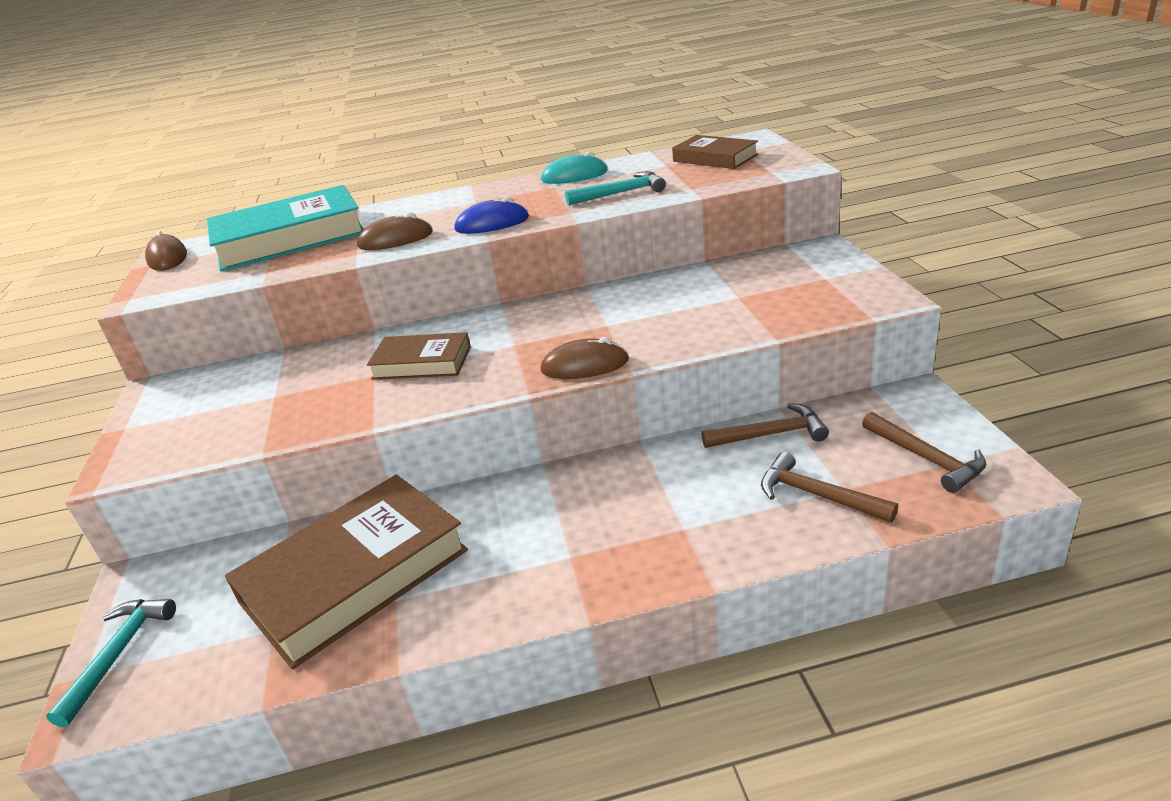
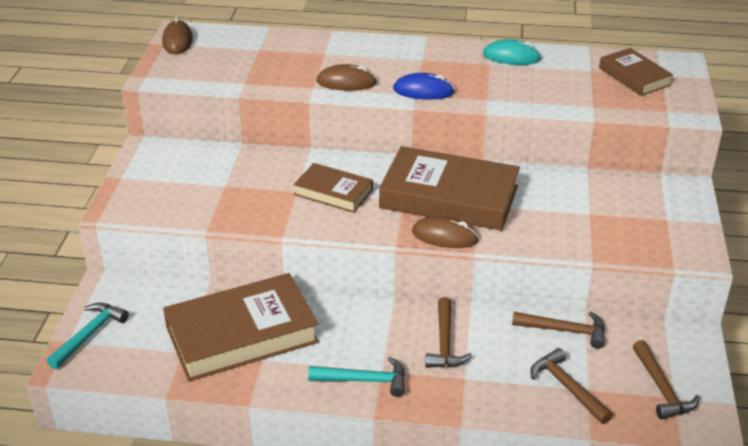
camera: 15 degrees right, 5 degrees up
(290, 238) = (270, 51): turquoise book -> none
(567, 327) = (449, 197): none -> brown book
(620, 193) = (536, 92): turquoise hammer -> turquoise hammer (364, 380)
(634, 495) = (445, 342): none -> brown hammer

